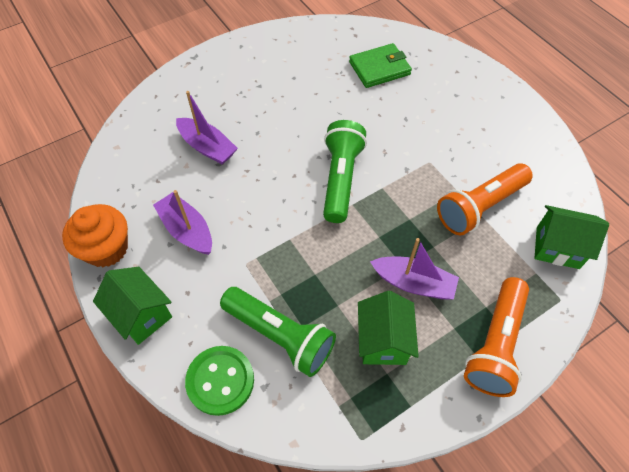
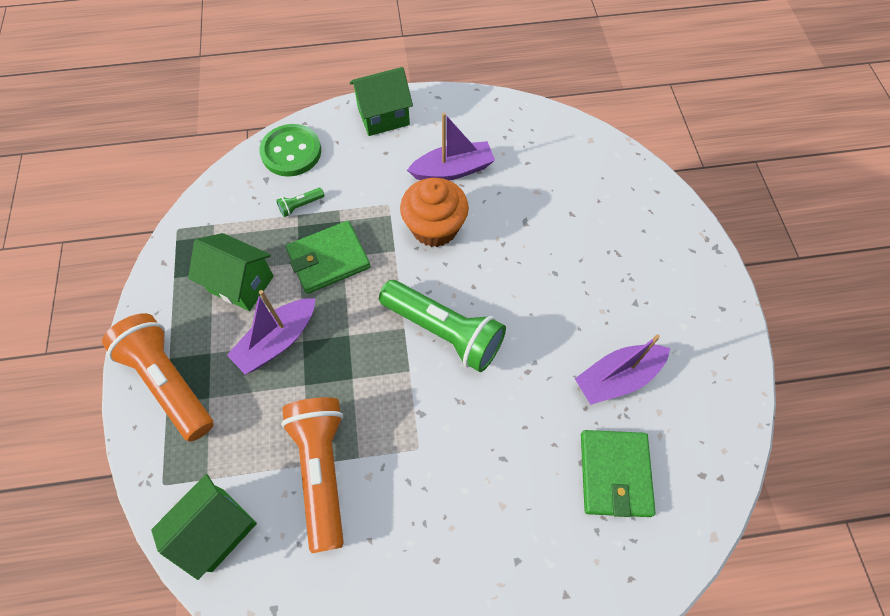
camera: 115 degrees right, 5 degrees up
(106, 248) = (465, 107): orange cupcake -> orange cupcake (434, 227)
(207, 147) = (554, 217): purple boat -> purple boat (617, 378)
(280, 336) = (300, 206): green flashlight -> green flashlight, size x0.40
(323, 283) = (329, 259): none -> green wallet

